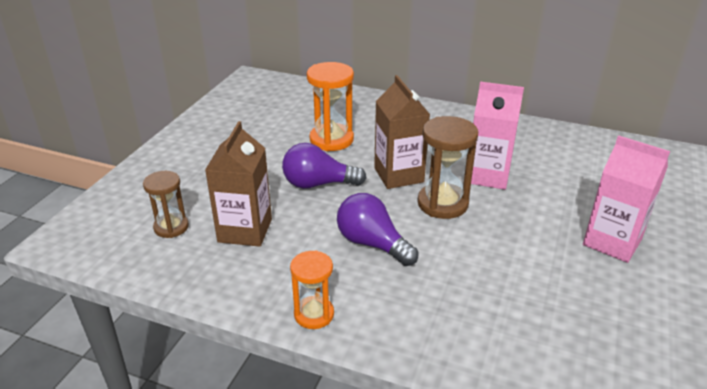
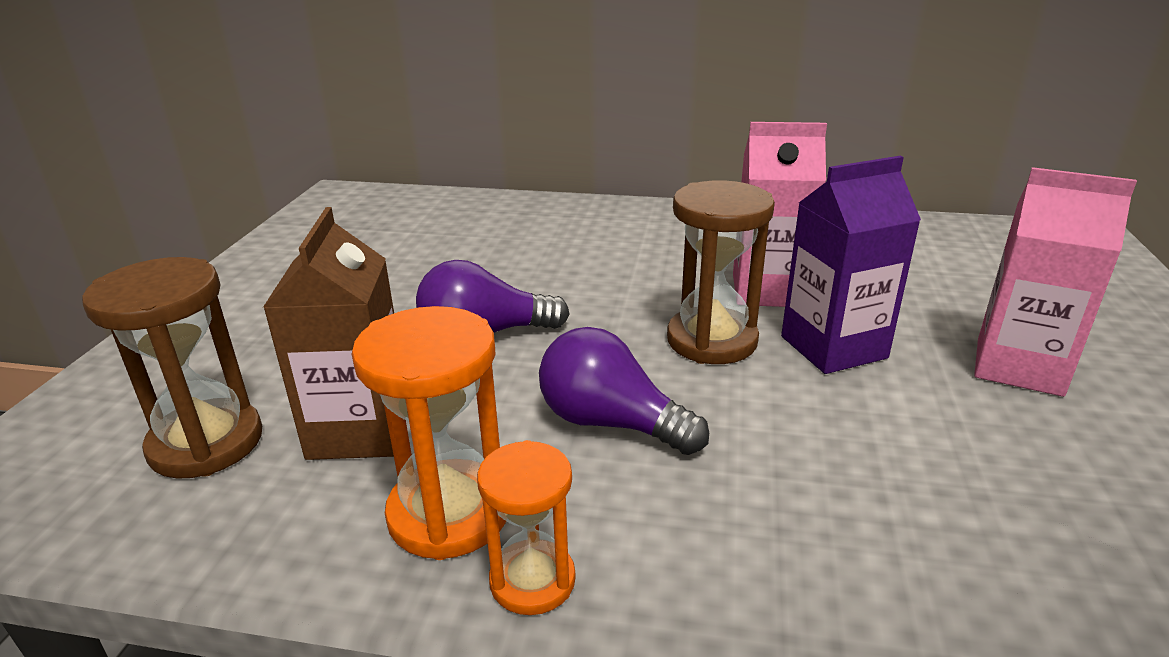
camera: 10 degrees left, 5 degrees down
(171, 227) = (206, 443): brown hourglass -> brown hourglass, size x1.57
(331, 140) = (491, 265): orange hourglass -> orange hourglass (449, 513)
(398, 175) = (621, 305): brown carton -> none
(510, 216) = (833, 347): none -> purple carton

